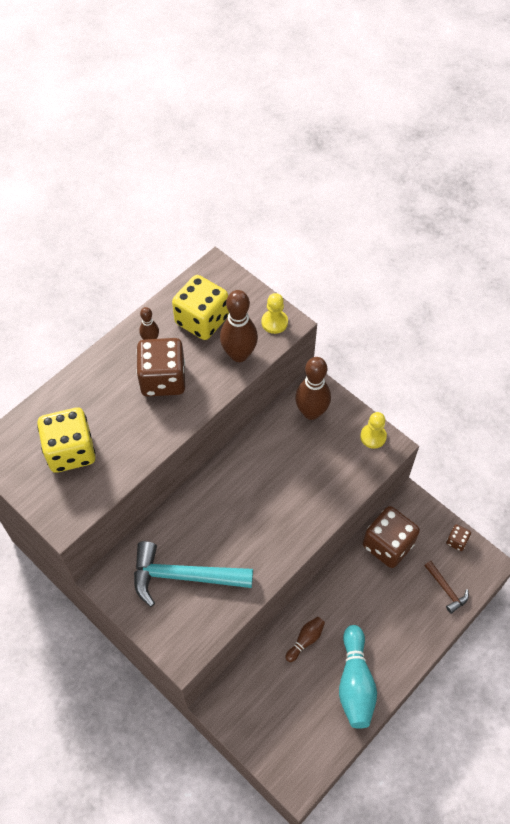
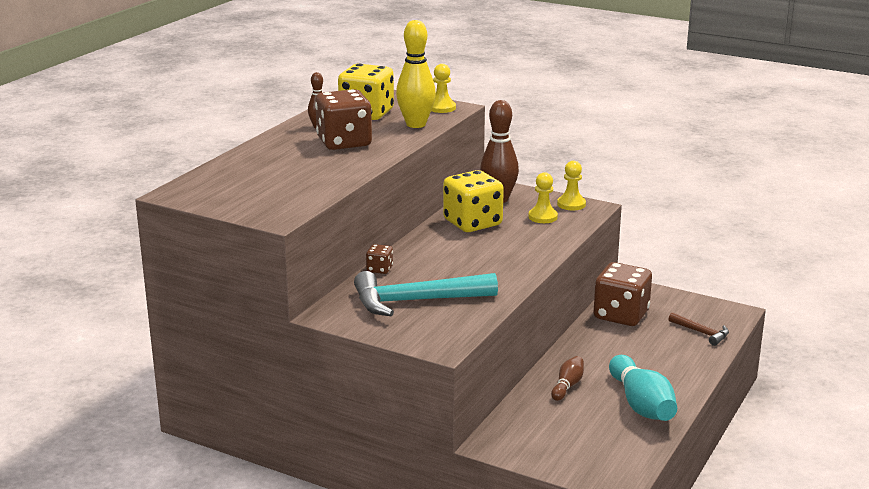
camera: 15 degrees left, 35 degrees down
(71, 451) = (265, 184): yellow dice -> yellow dice (472, 223)
(239, 354) = (416, 124): brown bowling pin -> yellow bowling pin
(339, 454) = (542, 217): none -> yellow pawn
(456, 541) = (692, 303): brown dice -> brown dice (379, 269)

